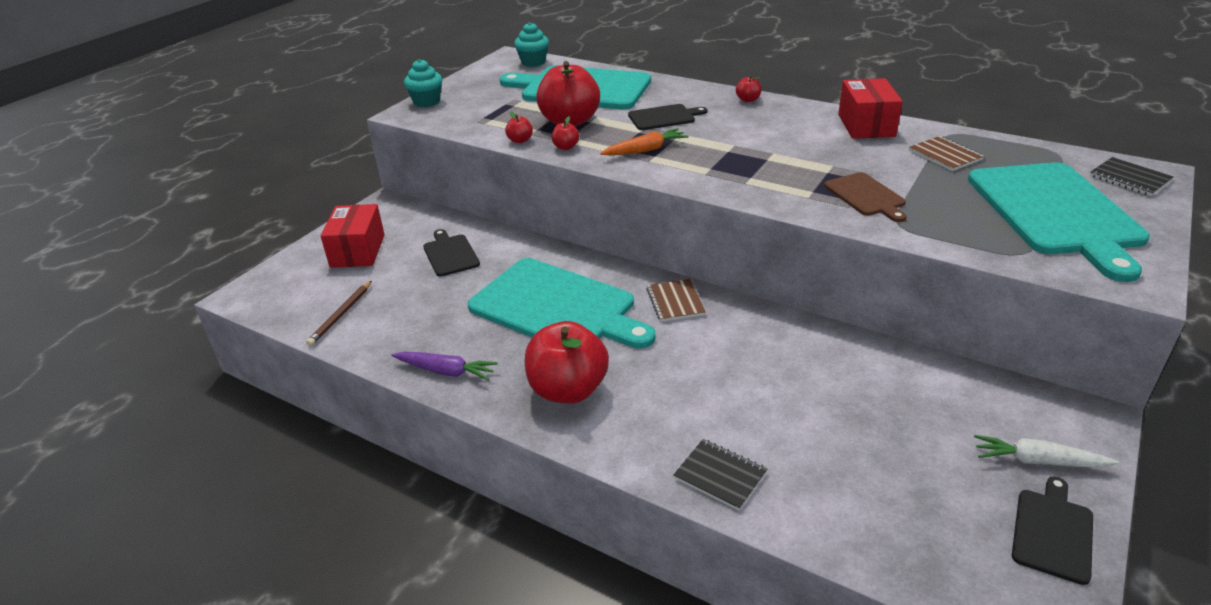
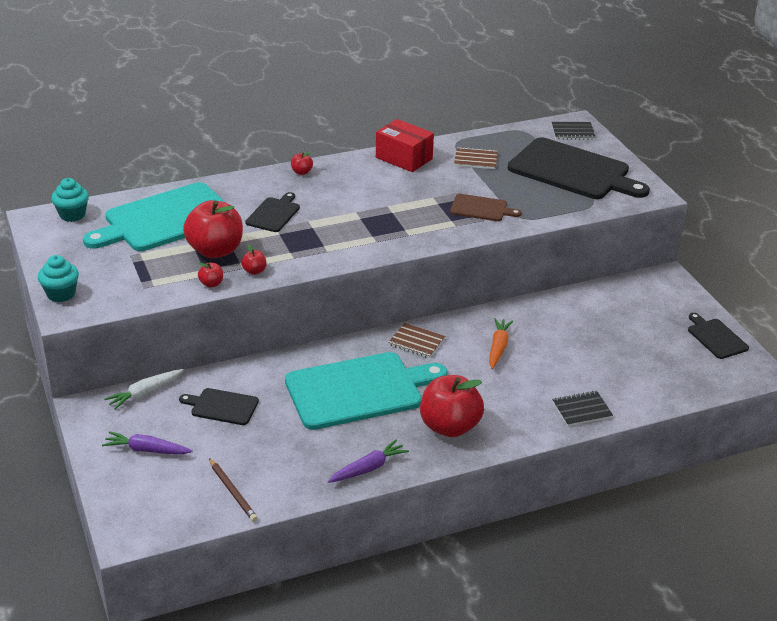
camera: 55 degrees left, 0 degrees up
(358, 251) = (147, 450): red box -> purple carrot
(645, 150) = (310, 245): orange carrot -> orange carrot (498, 347)
(1038, 461) = (675, 311): white carrot -> white carrot (145, 393)
(1056, 212) = (573, 171): turquoise cutting board -> black cutting board

